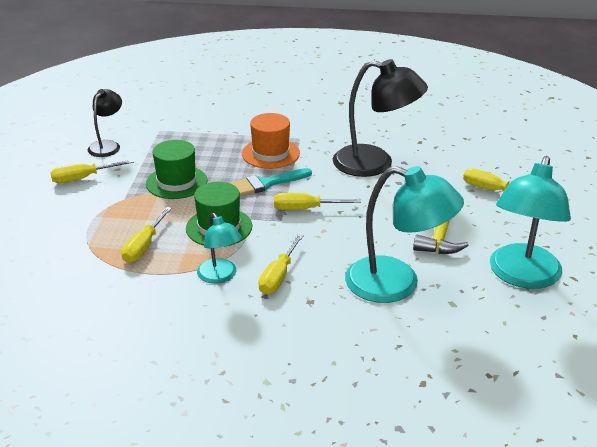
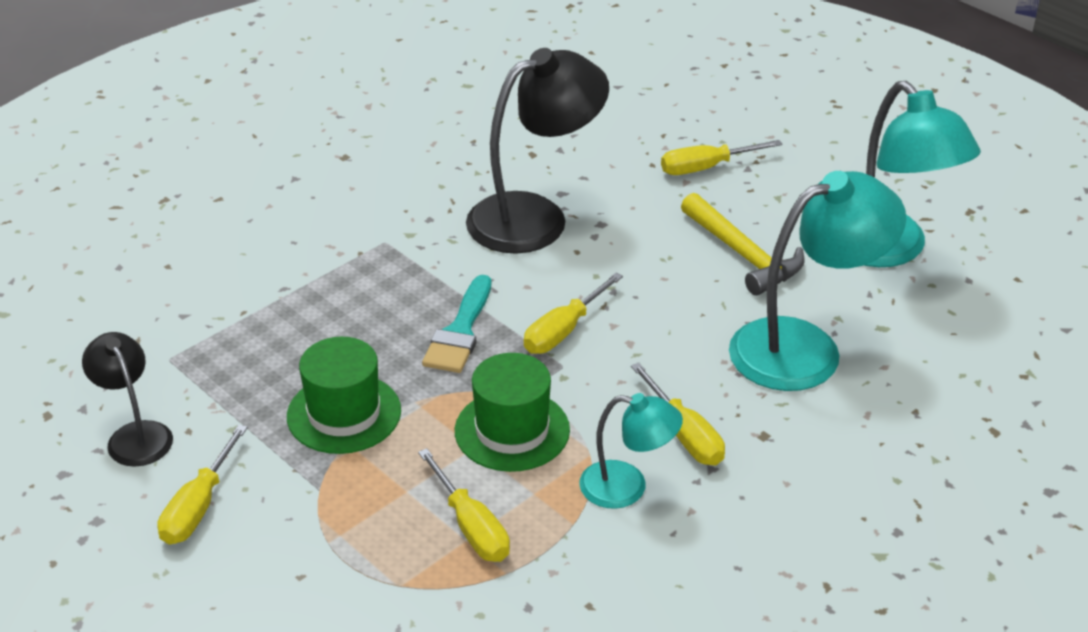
camera: 50 degrees left, 5 degrees up
(270, 153) = (388, 287): orange hat -> none

